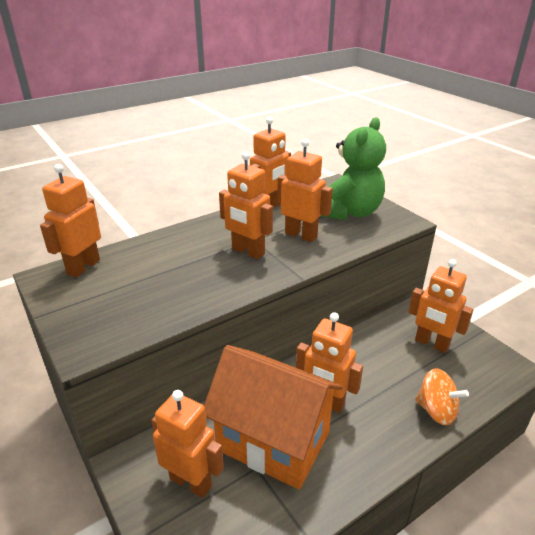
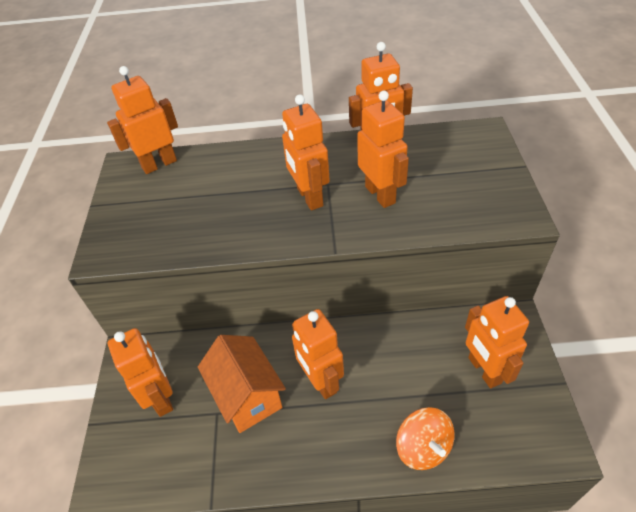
camera: 35 degrees right, 15 degrees up
(273, 441) = (247, 396): orange house -> orange house, size x0.67
(350, 212) = (463, 180): green teddy bear -> none

